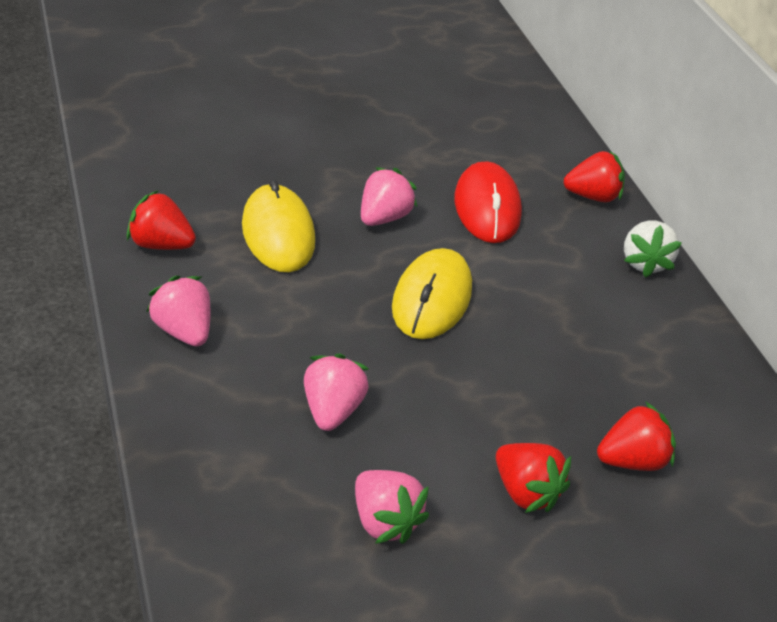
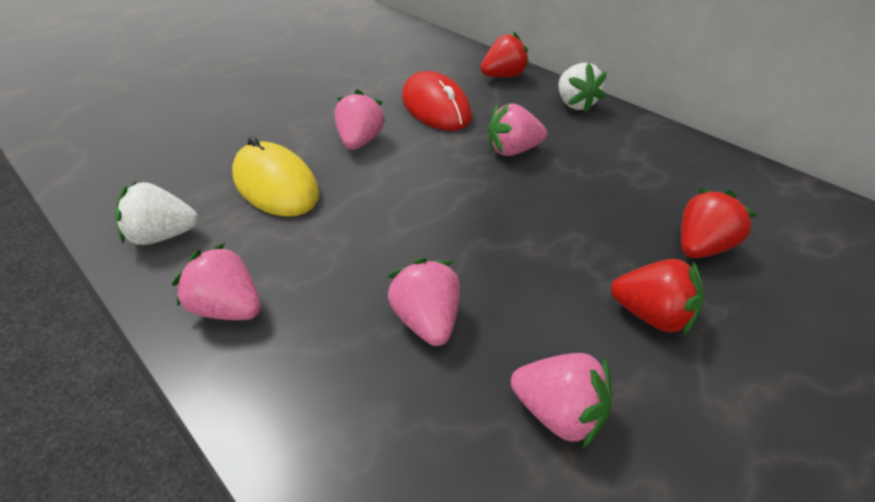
camera: 20 degrees left, 0 degrees up
(160, 244) = (162, 236): red strawberry -> white strawberry
(432, 298) = (444, 186): yellow mouse -> none
(529, 289) = (513, 150): none -> pink strawberry

